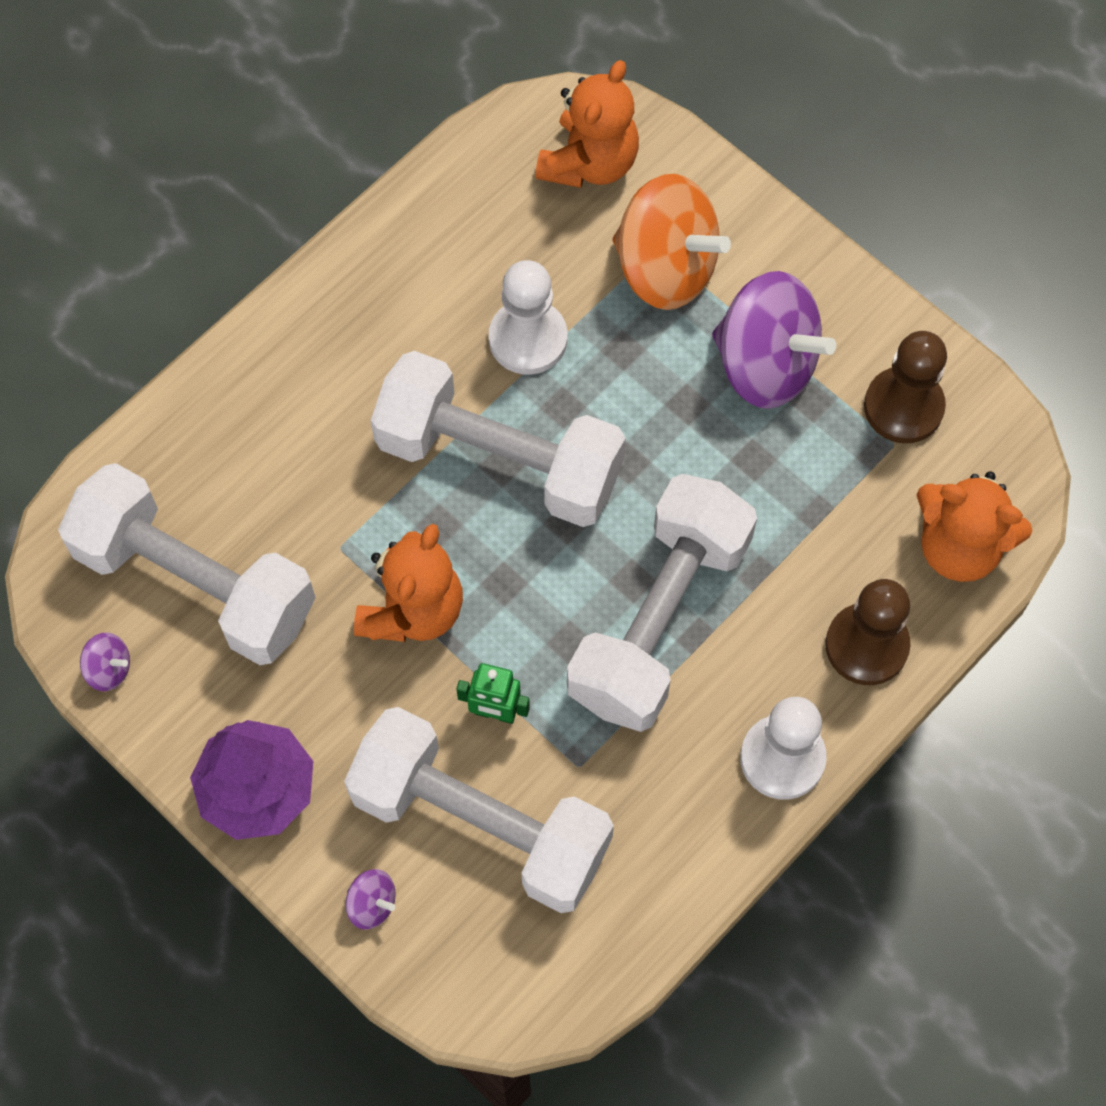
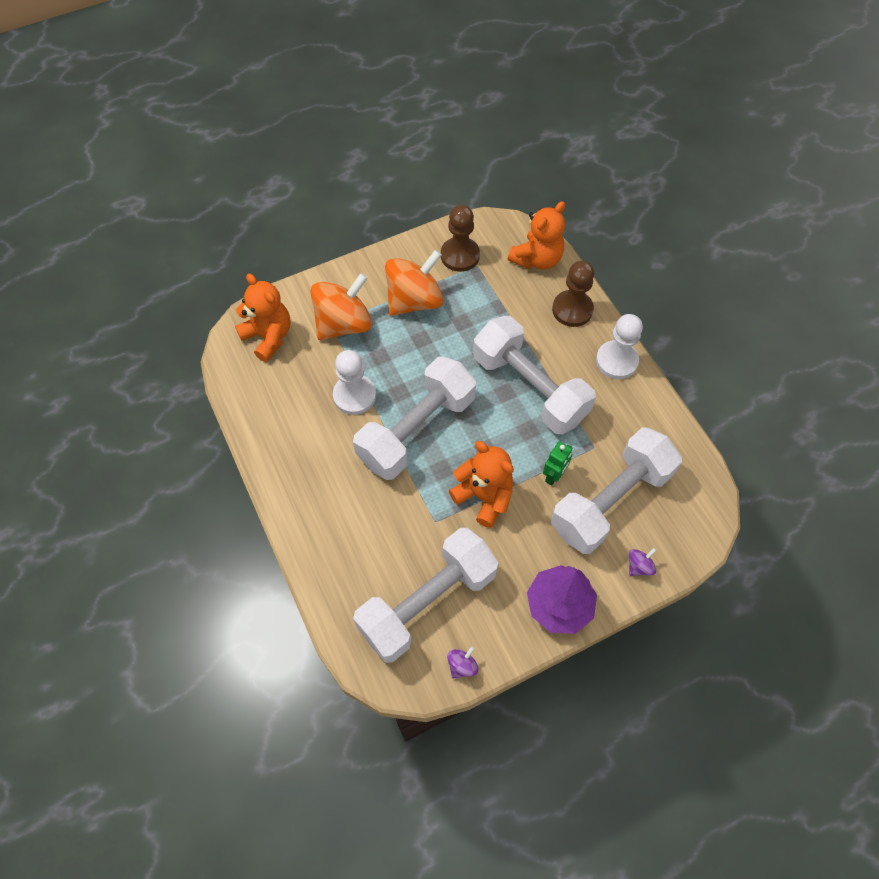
camera: 70 degrees left, 5 degrees down
(765, 364) = (414, 300): purple spinning top -> orange spinning top

